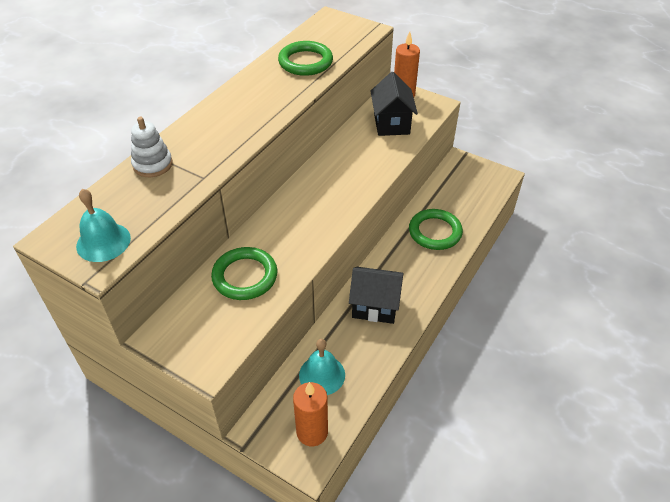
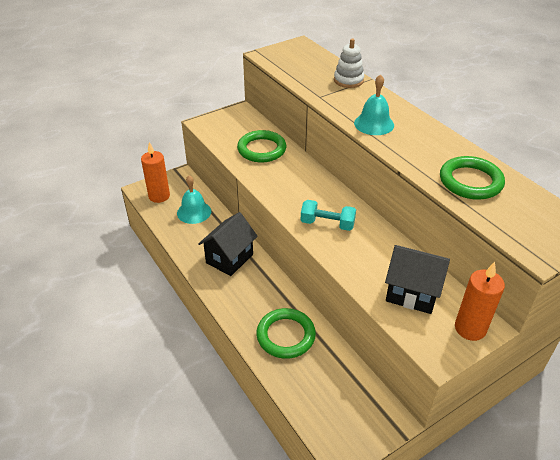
camera: 115 degrees right, 5 degrees down
(103, 242) = (283, 57): turquoise bell -> turquoise bell (374, 124)
(344, 186) = (327, 224): none -> turquoise dumbbell

